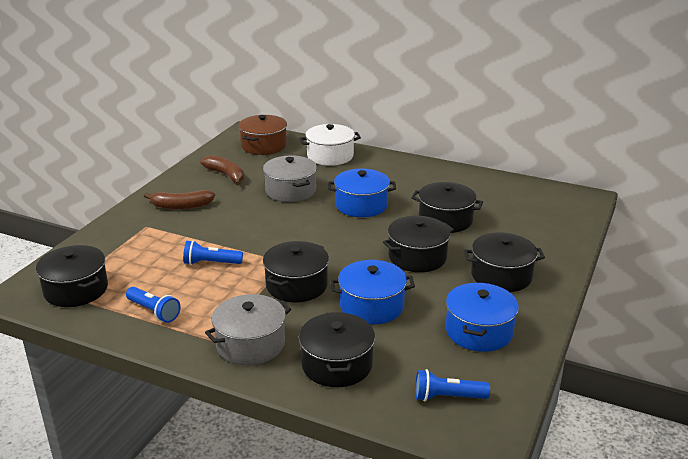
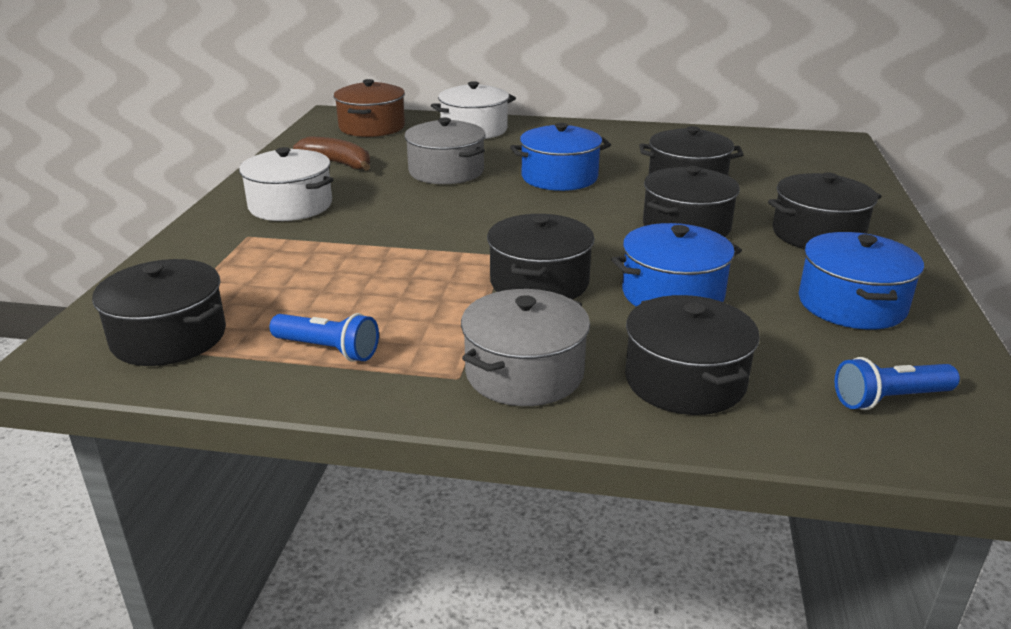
camera: 15 degrees left, 0 degrees up
(181, 206) = (290, 205): brown banana -> white pot
(211, 263) = (383, 271): blue flashlight -> none

